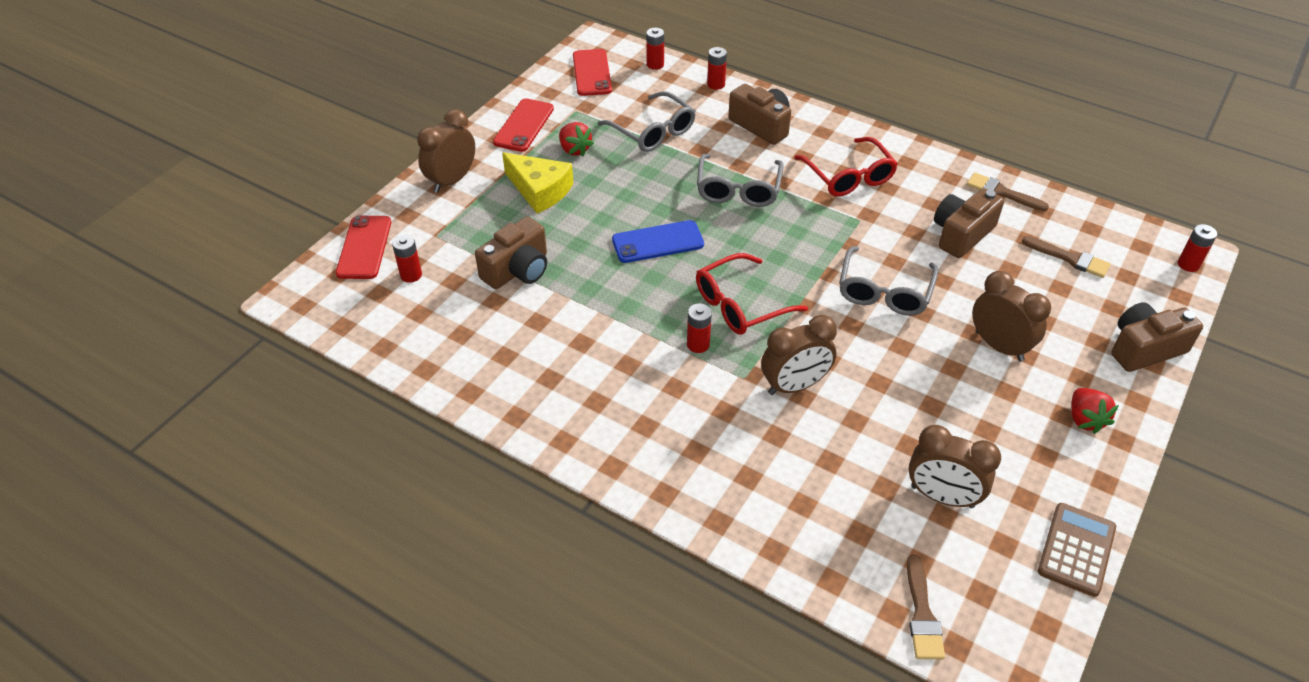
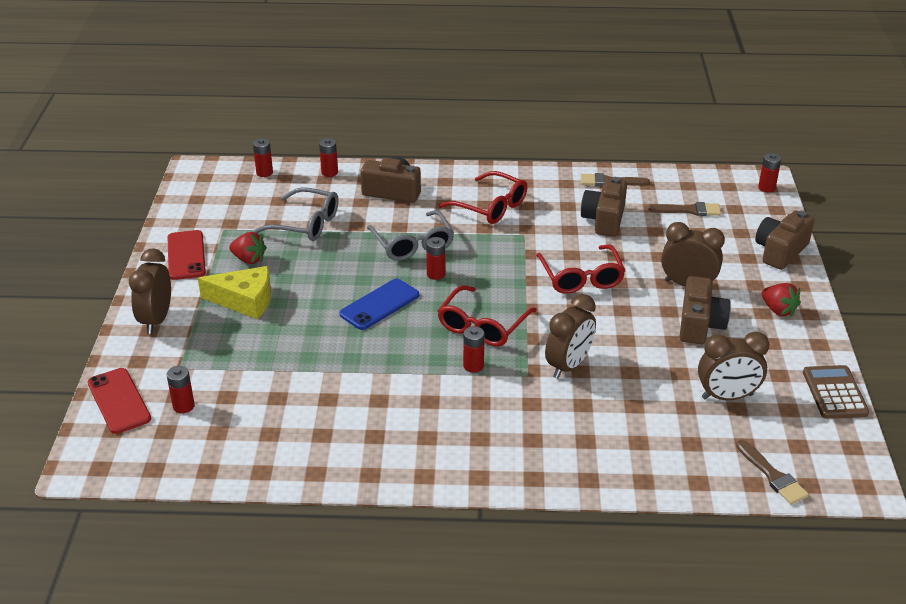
camera: 30 degrees left, 10 degrees down
(518, 270) = (278, 367): brown camera -> brown camera (700, 324)
(591, 73) = (213, 195): red phone -> none
(736, 230) = (436, 274): none -> red battery
(884, 291) = (581, 277): grey glasses -> red glasses

